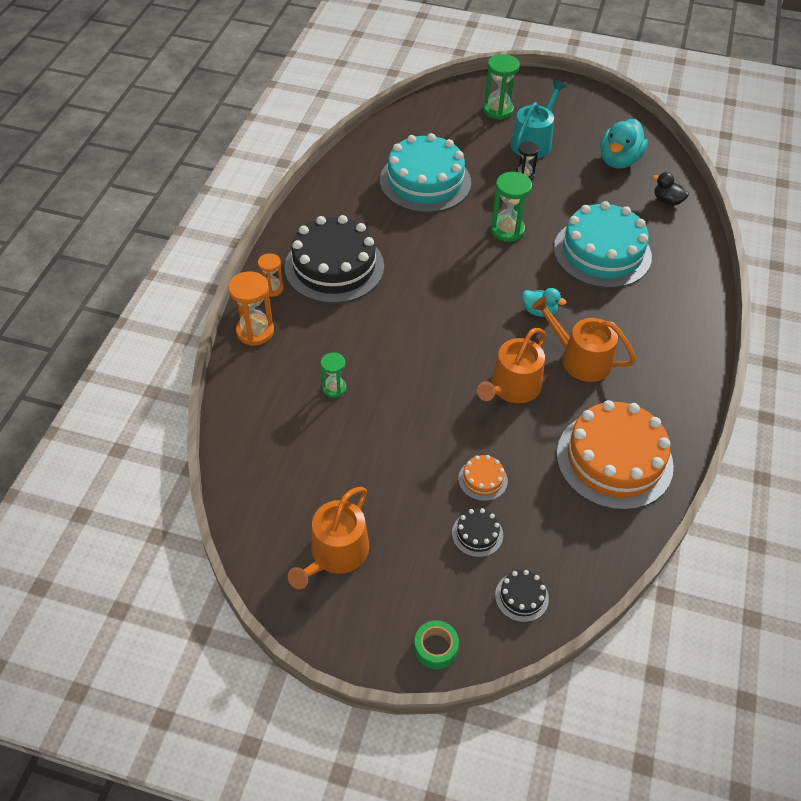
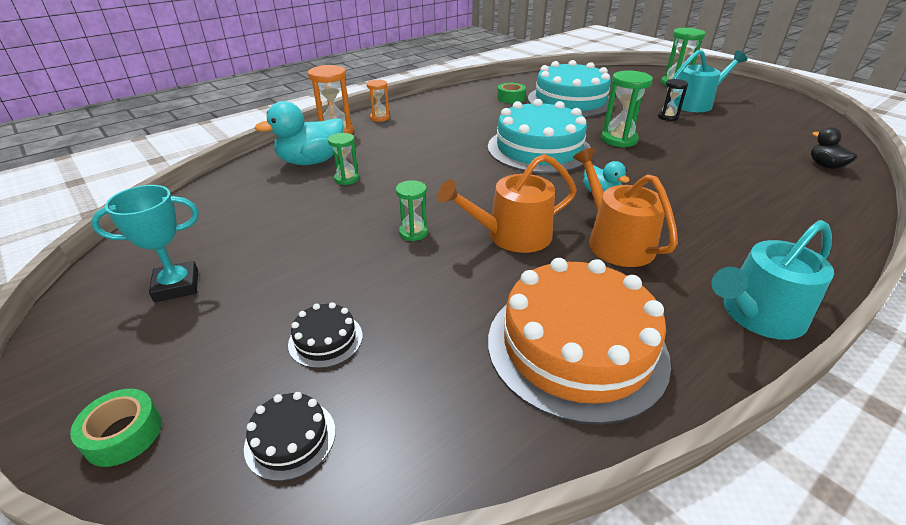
camera: 35 degrees right, 15 degrees down
(334, 266) = (441, 120): black cake -> none
(335, 554) = (177, 286): orange watering can -> turquoise trophy
(367, 200) = (511, 98): none -> green tape
(444, 420) = (413, 232): none -> green hourglass
(482, 479) = (393, 294): orange cake -> none
(602, 252) = (713, 177): turquoise cake -> turquoise cake (539, 149)
(619, 160) = (781, 130): turquoise duck -> turquoise duck (311, 161)
(690, 383) = (757, 315): none -> turquoise watering can

